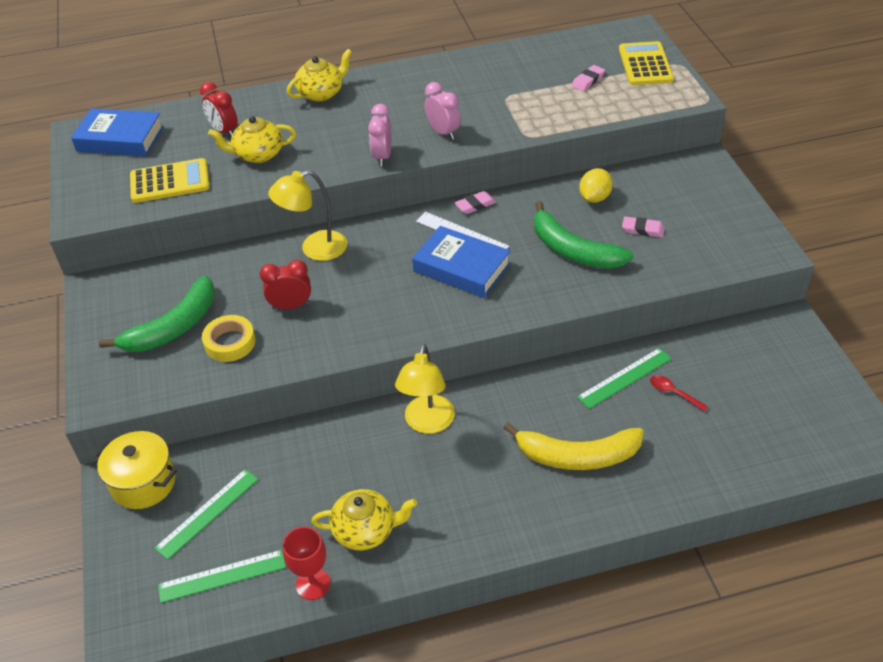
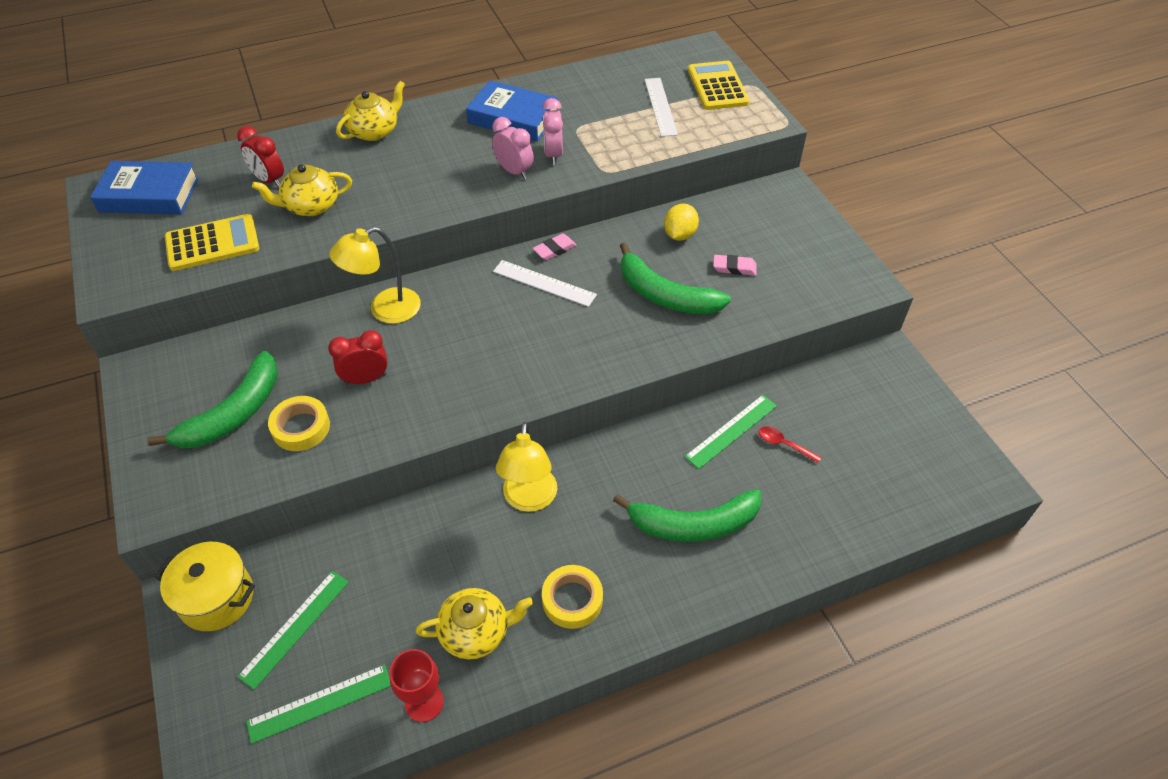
camera: 10 degrees left, 5 degrees up
(382, 157) = (451, 202): pink clock -> pink clock (553, 154)
(456, 511) = (572, 600): none -> yellow tape
(461, 268) = (549, 322): blue book -> blue book (513, 118)
(577, 456) = (693, 524): yellow banana -> green banana
(588, 81) = (660, 106): pink eraser -> white ruler

